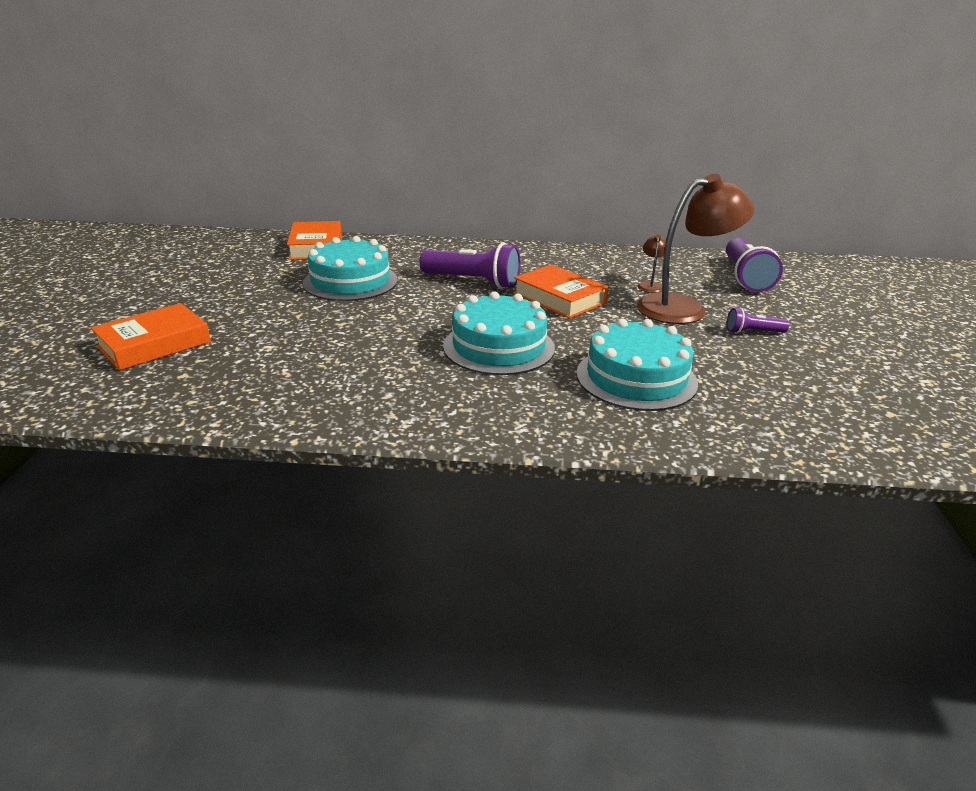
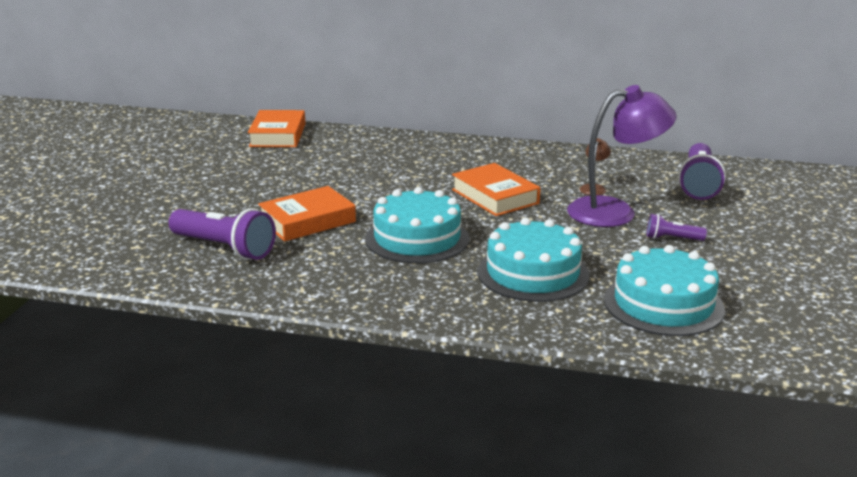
camera: 10 degrees right, 5 degrees down
(154, 344) = (115, 219): orange book -> orange book (307, 221)
(350, 281) = (300, 171): turquoise cake -> turquoise cake (663, 304)
(473, 282) = (417, 176): purple flashlight -> purple flashlight (224, 248)
(683, 308) = (615, 212): brown lamp -> purple lamp

